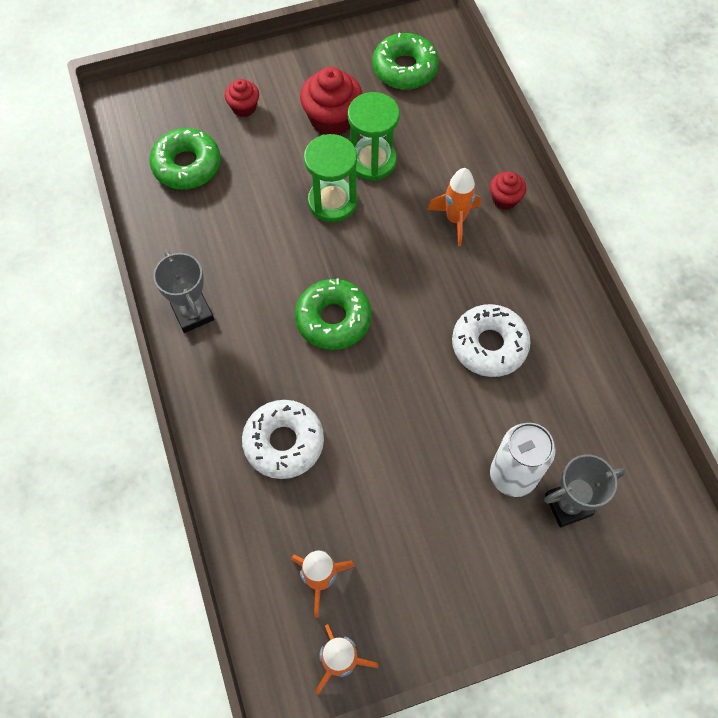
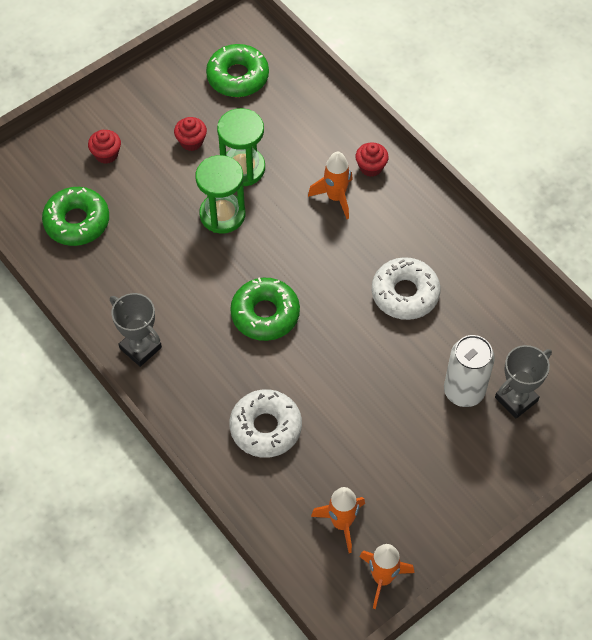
camera: 20 degrees left, 5 degrees down
(332, 119) = (191, 142): red cupcake -> red cupcake, size x0.57

